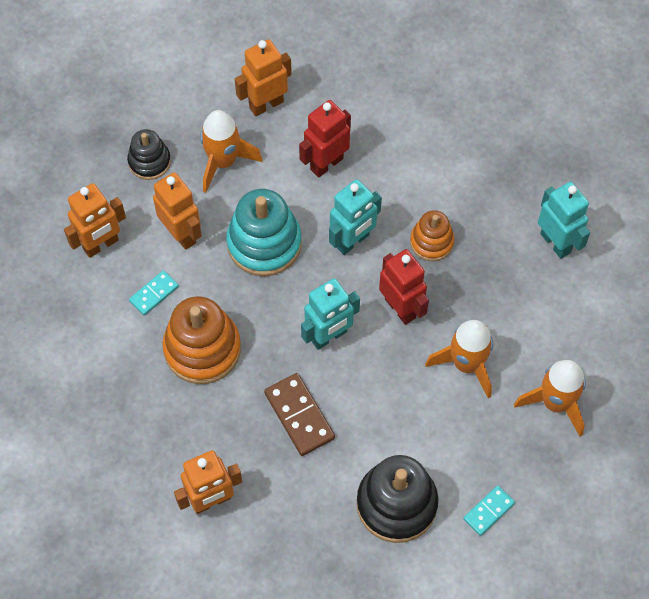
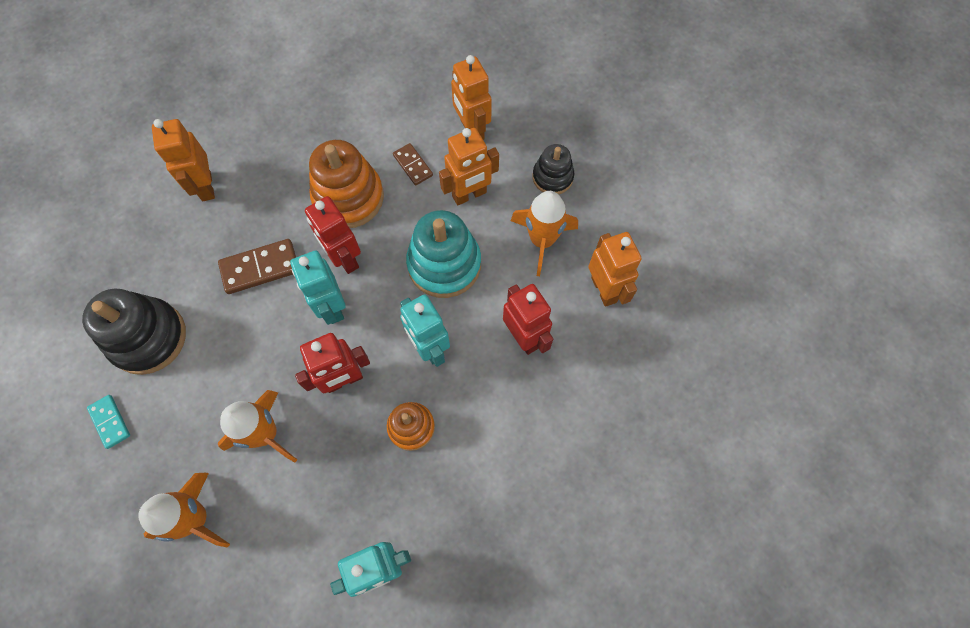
camera: 100 degrees right, 5 degrees up
(154, 294) = (413, 165): turquoise domino -> brown domino
(274, 336) = (344, 258): none -> red robot

